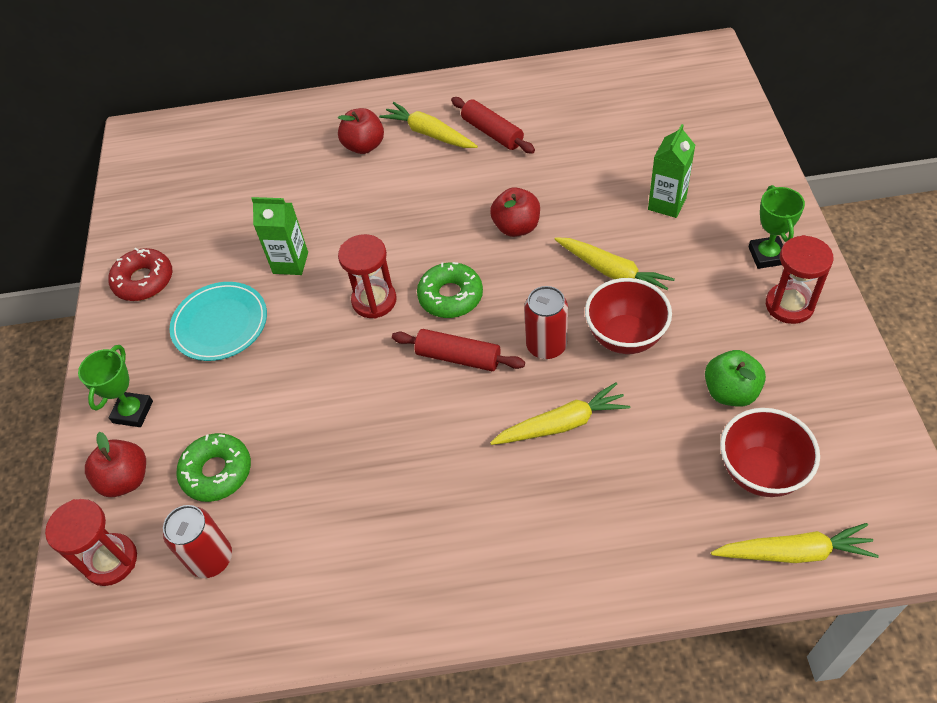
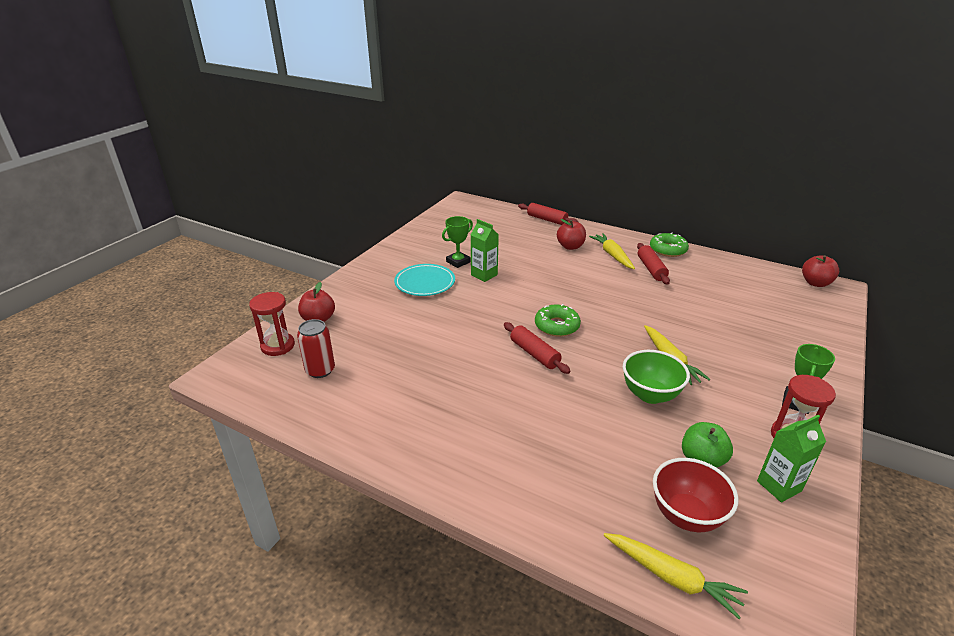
camera: 30 degrees right, 20 degrees down
(133, 412) = (349, 296): green trophy -> green trophy (458, 262)
(144, 281) = (408, 251): red donut -> none
(217, 472) = (361, 338): green donut -> green donut (668, 250)
(293, 110) = (547, 219): none -> red rolling pin
(374, 300) = (512, 308): red hourglass -> none
(516, 227) = (626, 314): red apple -> red apple (815, 283)
(546, 345) = (593, 374): red can -> none
(562, 424) = (567, 415): yellow carrot -> none
(625, 337) = (650, 395): red bowl -> green bowl
(667, 204) = (740, 345): green carton -> green carton (779, 486)

